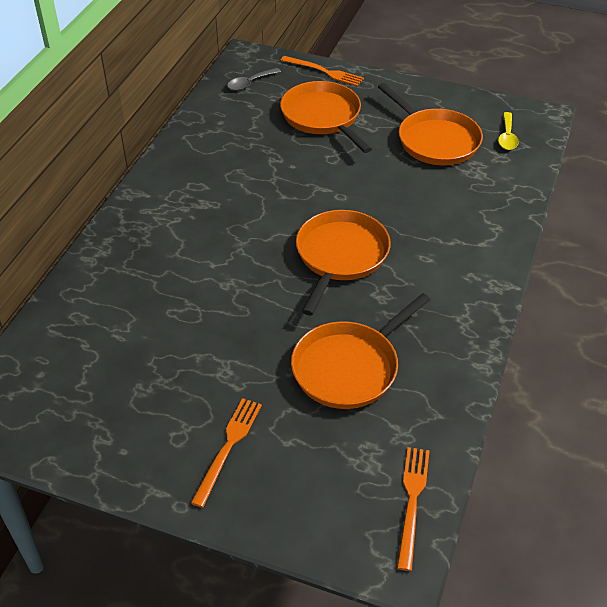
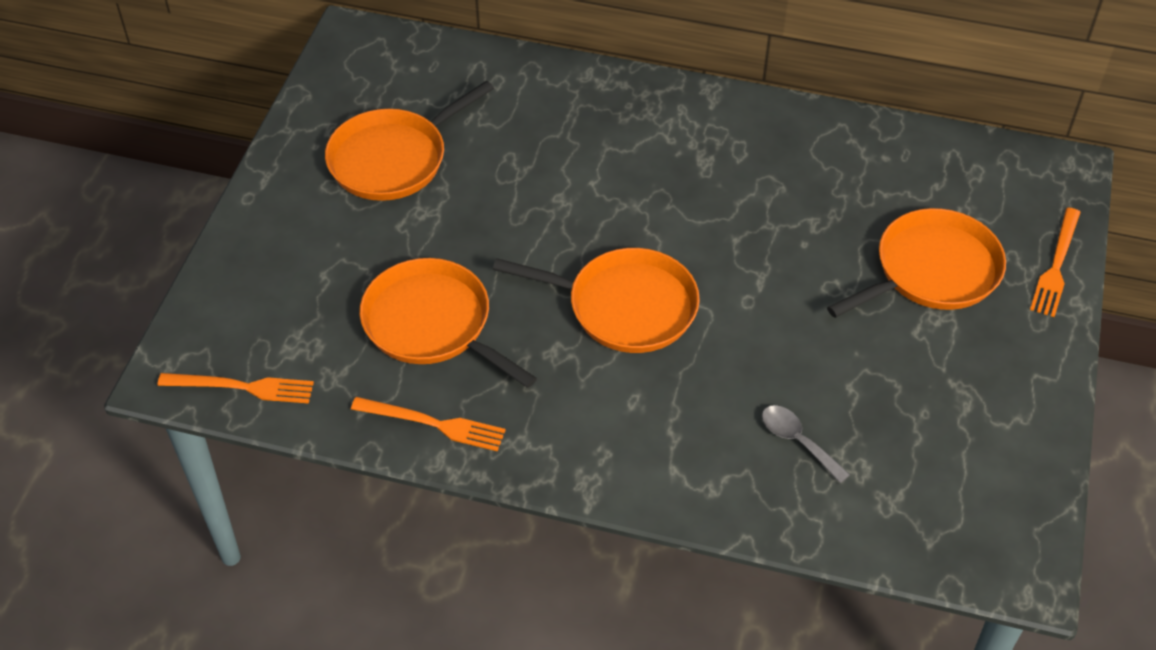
camera: 85 degrees right, 5 degrees up
(228, 447) = (318, 226): orange fork -> orange fork (433, 424)
(250, 83) = (993, 180): grey spoon -> grey spoon (798, 441)
(435, 140) = (910, 414): orange pan -> orange pan (393, 159)
(507, 137) = (947, 516): yellow spoon -> none

